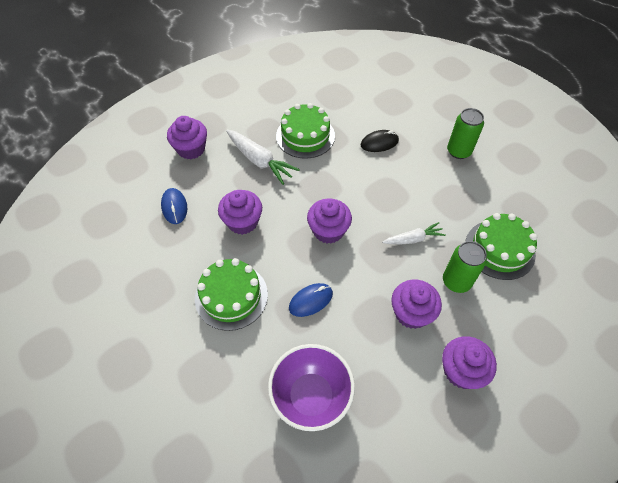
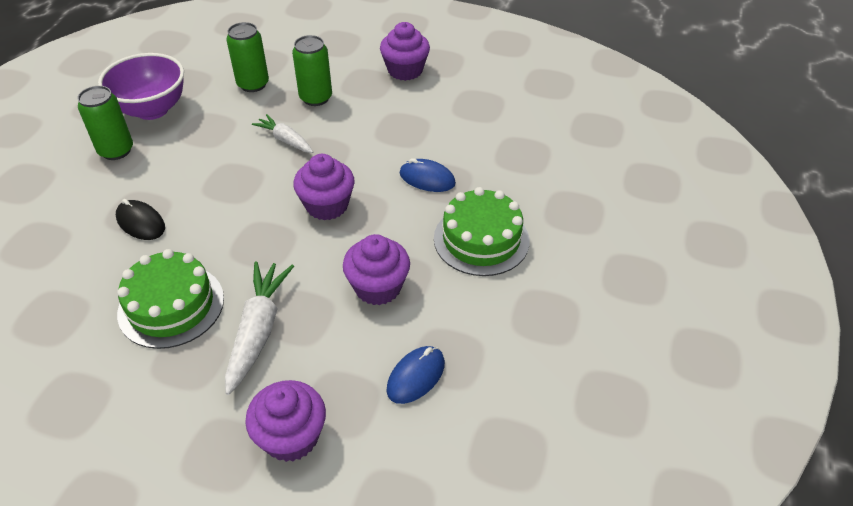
camera: 125 degrees left, 10 degrees down
(311, 396) = (515, 137): purple bowl -> purple bowl (152, 110)
(411, 313) = (376, 112): purple cupcake -> none
(499, 249) = (253, 84): green cake -> green can

